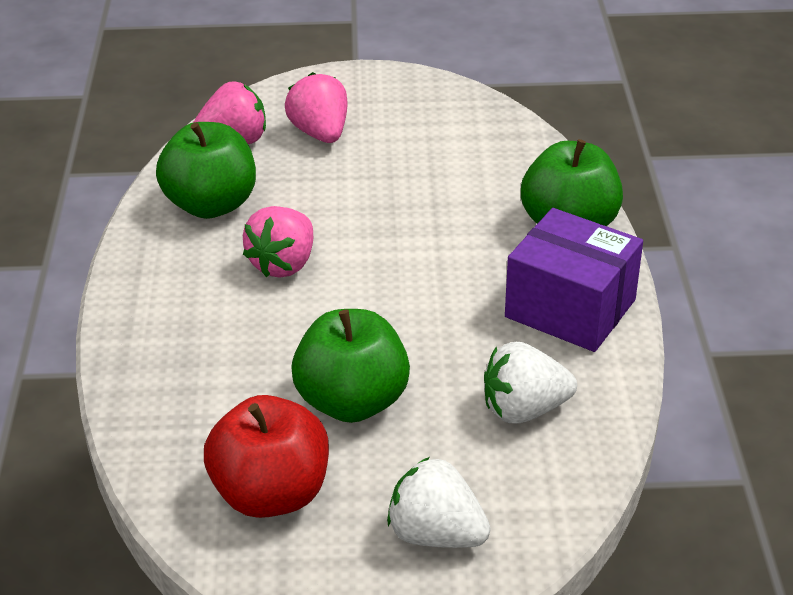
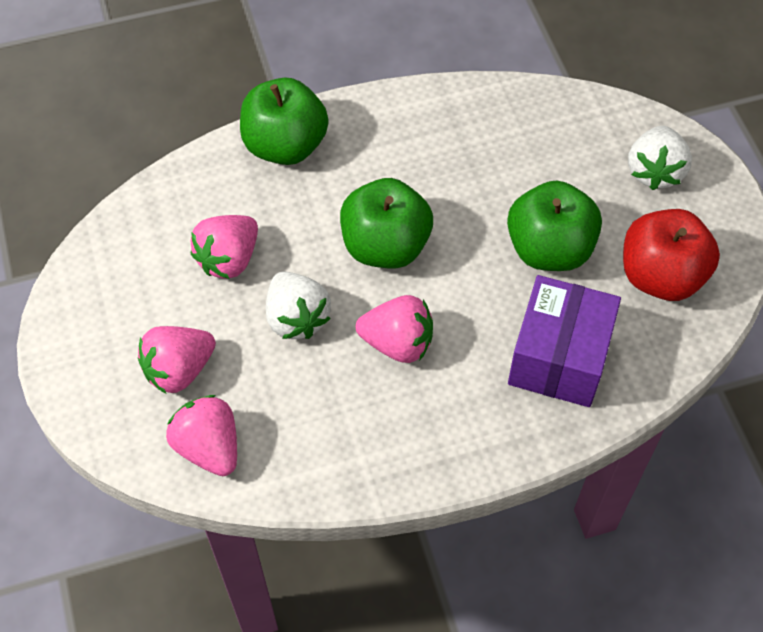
camera: 105 degrees left, 20 degrees up
(211, 205) = (324, 432): green apple -> green apple (385, 246)
(431, 173) = (229, 259): none -> pink strawberry
(524, 409) = (517, 142): white strawberry -> white strawberry (296, 318)
(570, 308) = (394, 130): purple box -> purple box (559, 358)

